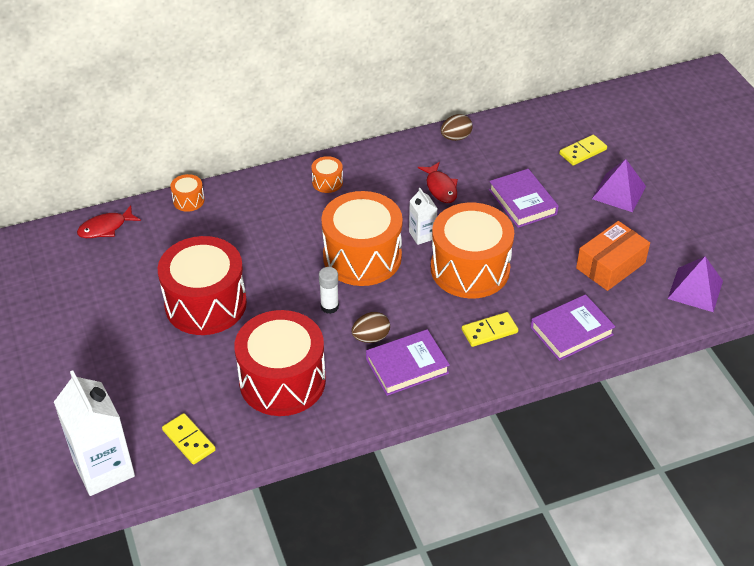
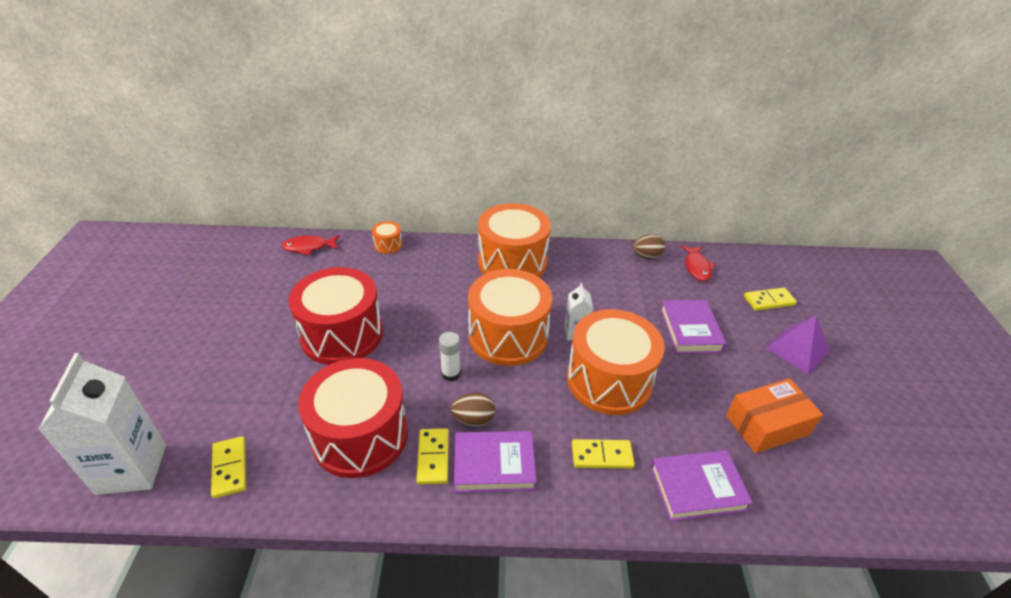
camera: 20 degrees right, 5 degrees down
(327, 182) = (512, 262): orange drum -> orange drum, size x2.40
(354, 377) = (433, 457): none -> yellow domino
(440, 188) = (613, 295): red fish -> red fish (697, 267)
(695, 289) = (867, 487): purple pyramid -> none

